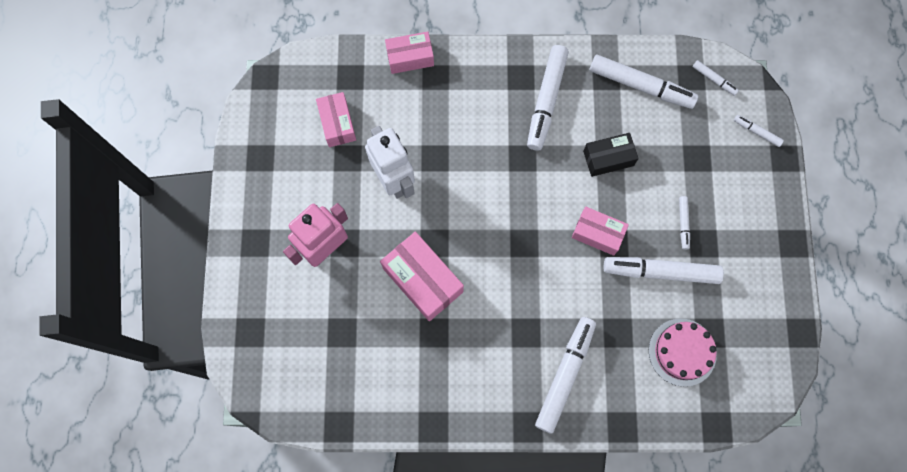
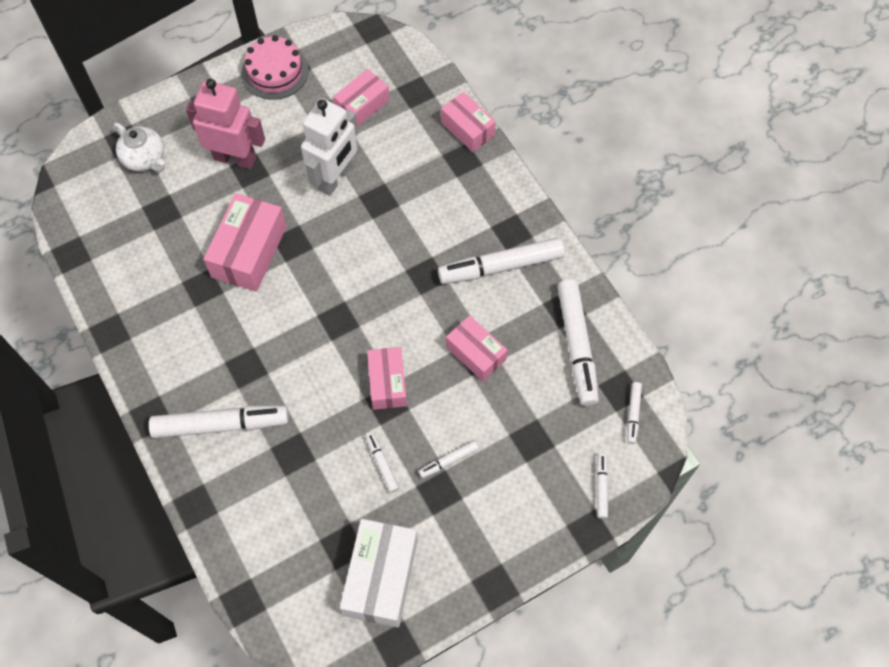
camera: 60 degrees right, 10 degrees down
(280, 322) = (145, 159): none -> white teapot
(608, 158) = (476, 353): black box -> pink box
(660, 271) = (382, 463): white marker -> white marker, size x0.47
(682, 352) = (306, 527): pink cake -> pink cake (275, 72)
(747, 317) = (381, 577): none -> white box

